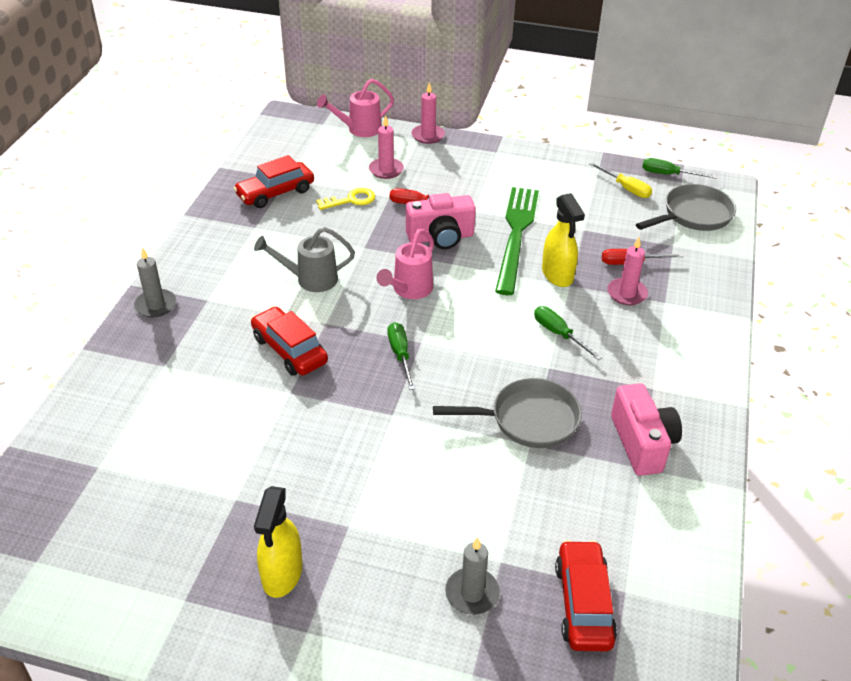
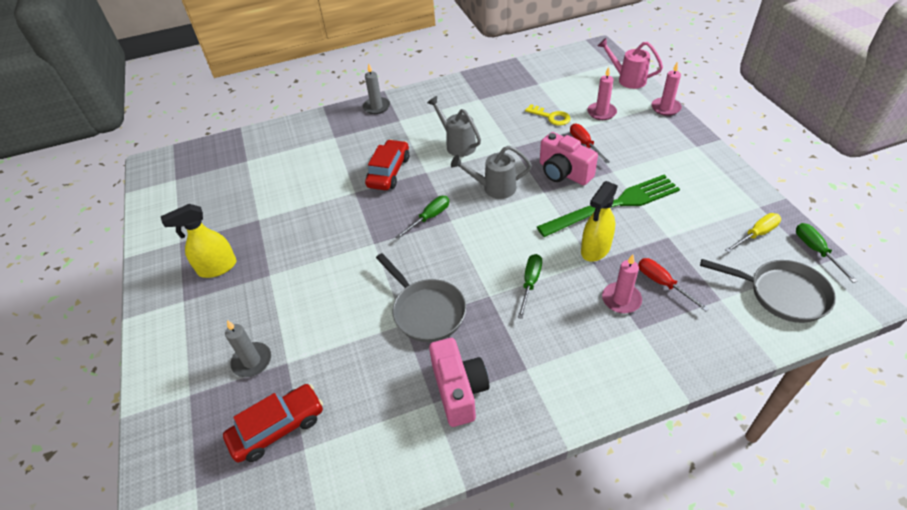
camera: 60 degrees right, 5 degrees up
(275, 193) = (519, 87): red car -> none
(409, 290) = (494, 188): pink watering can -> grey watering can
(626, 188) = (756, 234): yellow screwdriver -> yellow screwdriver turned 135 degrees counterclockwise
(642, 443) = (459, 390): pink camera -> pink camera turned 60 degrees counterclockwise

